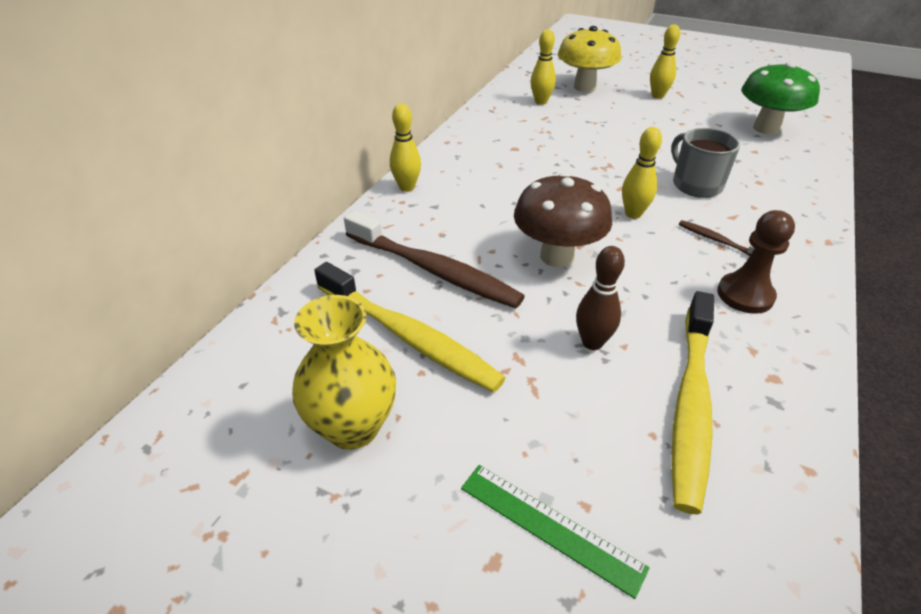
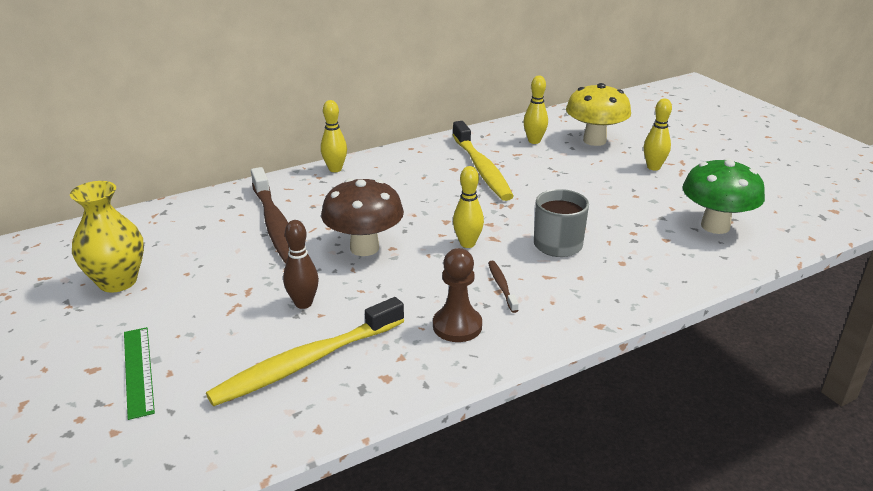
camera: 35 degrees right, 10 degrees down
(408, 336) = (207, 253): yellow toothbrush -> yellow toothbrush (481, 169)

